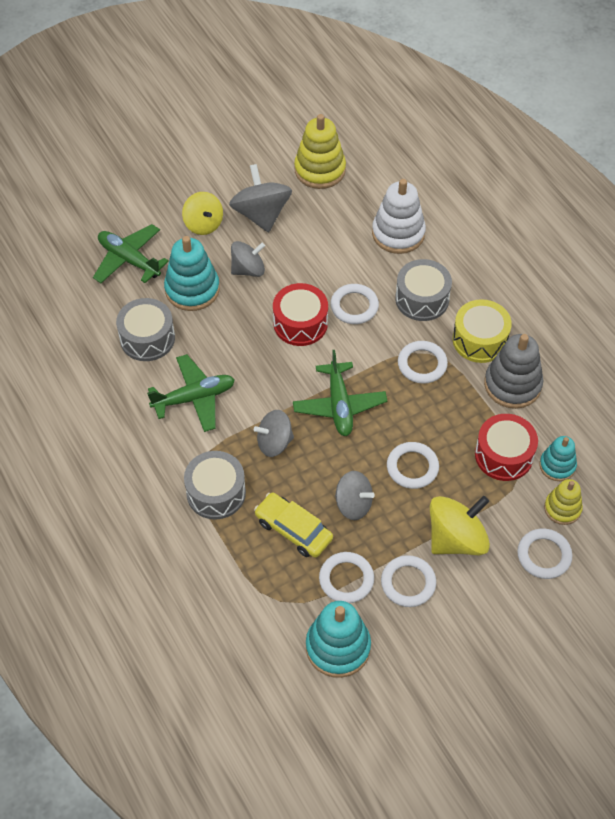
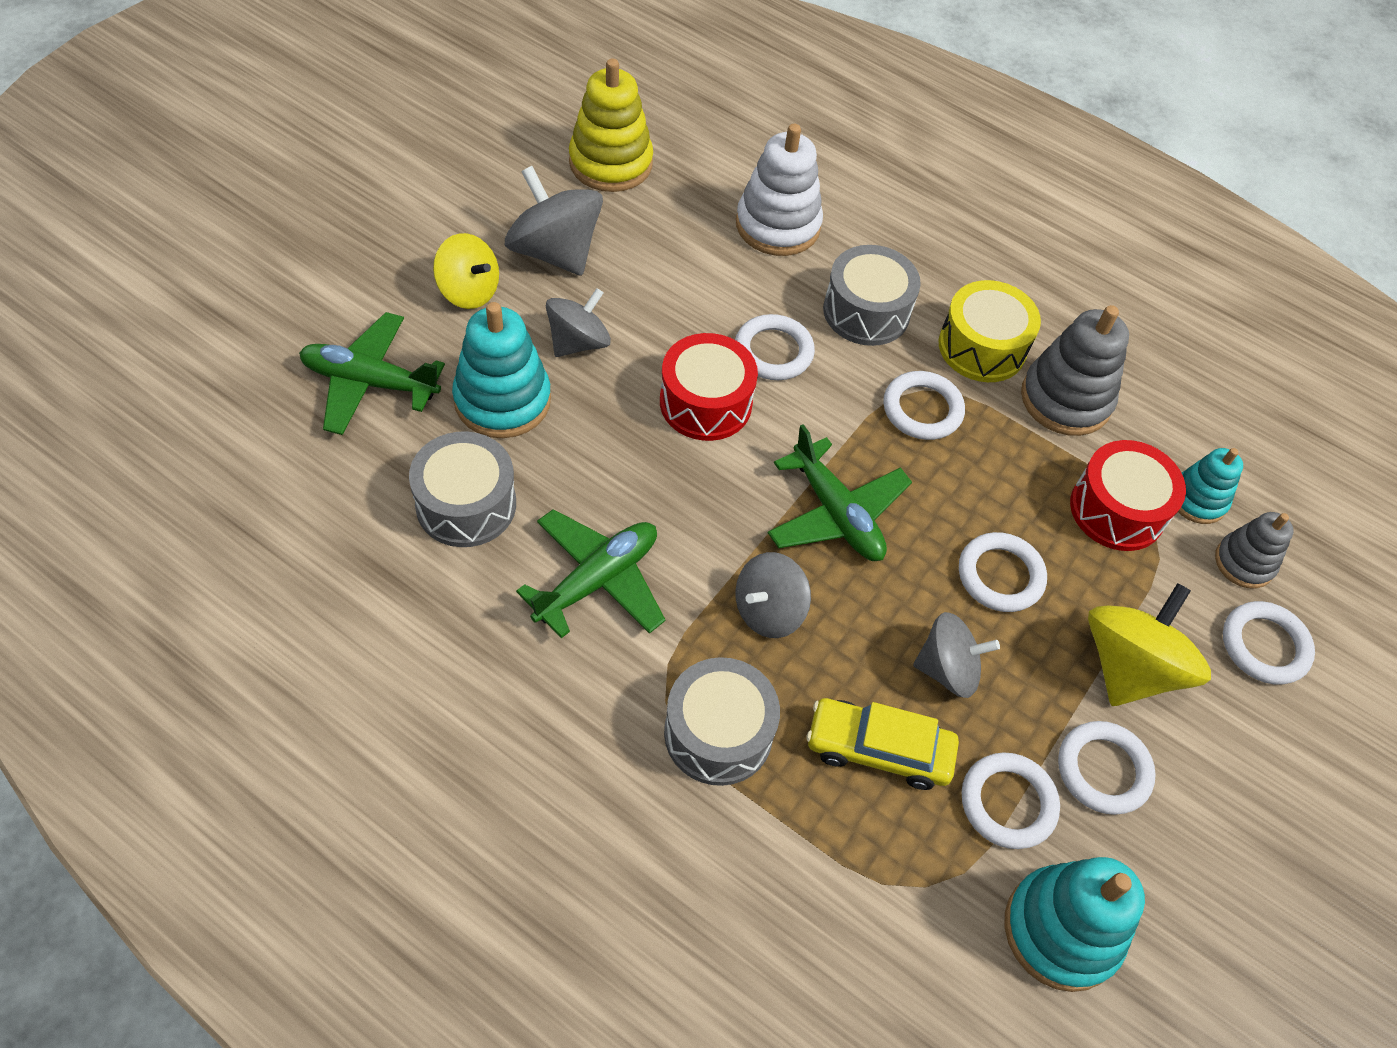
camera: 30 degrees left, 0 degrees up
(562, 508) = (1244, 562): yellow stacking toy -> grey stacking toy

